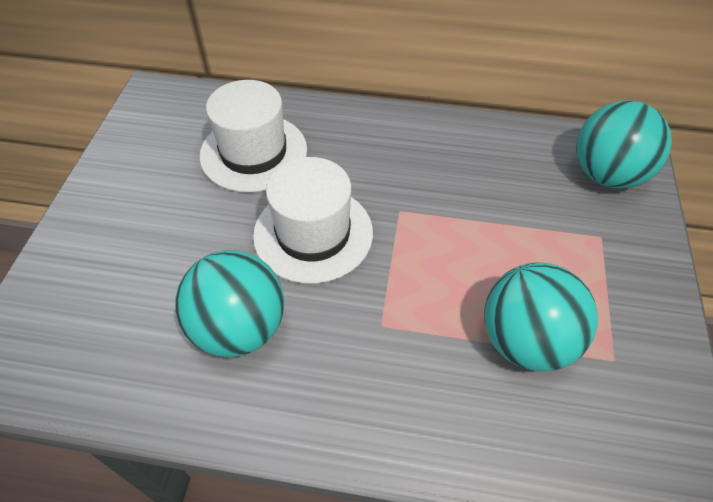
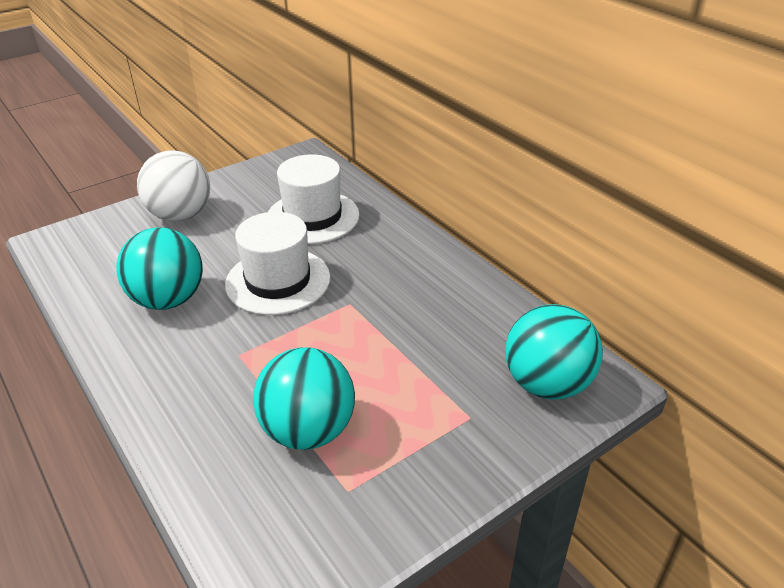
camera: 45 degrees right, 15 degrees down
(115, 235) = (180, 215): none -> white ball

